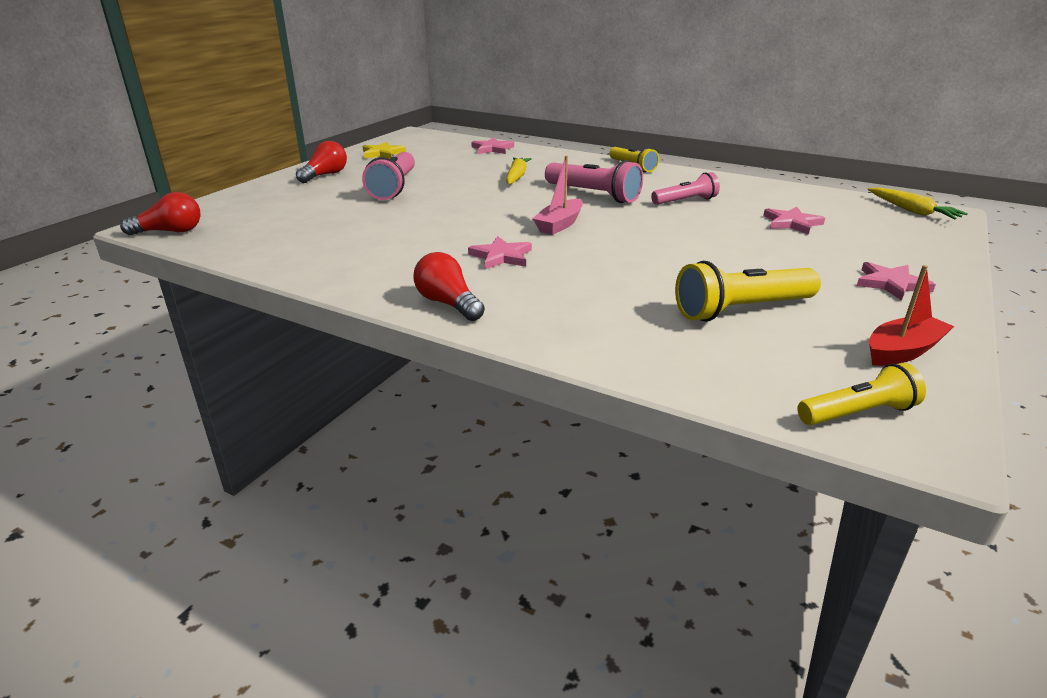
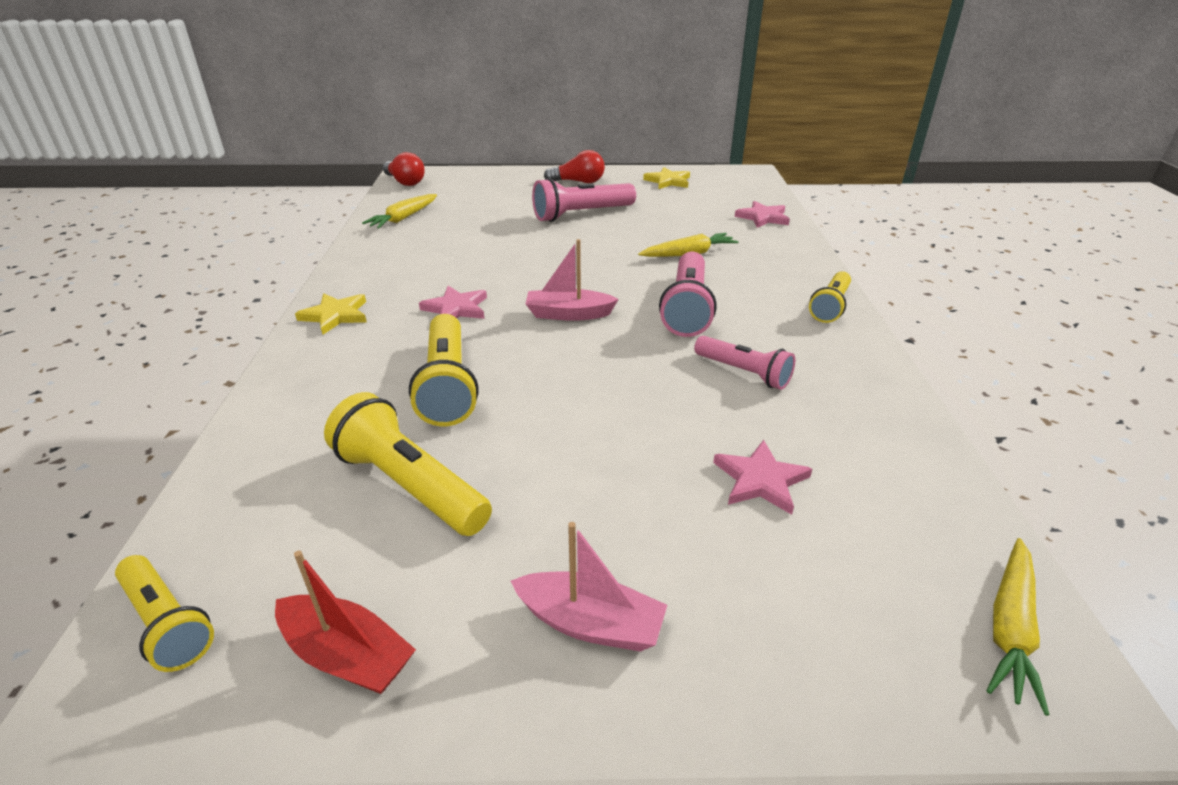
camera: 60 degrees right, 5 degrees up
(270, 246) = (403, 218): none -> yellow carrot
(448, 303) = (335, 315): red light bulb -> yellow star
(621, 278) = (448, 385): none -> yellow flashlight
(891, 284) = (590, 623): pink star -> pink boat

